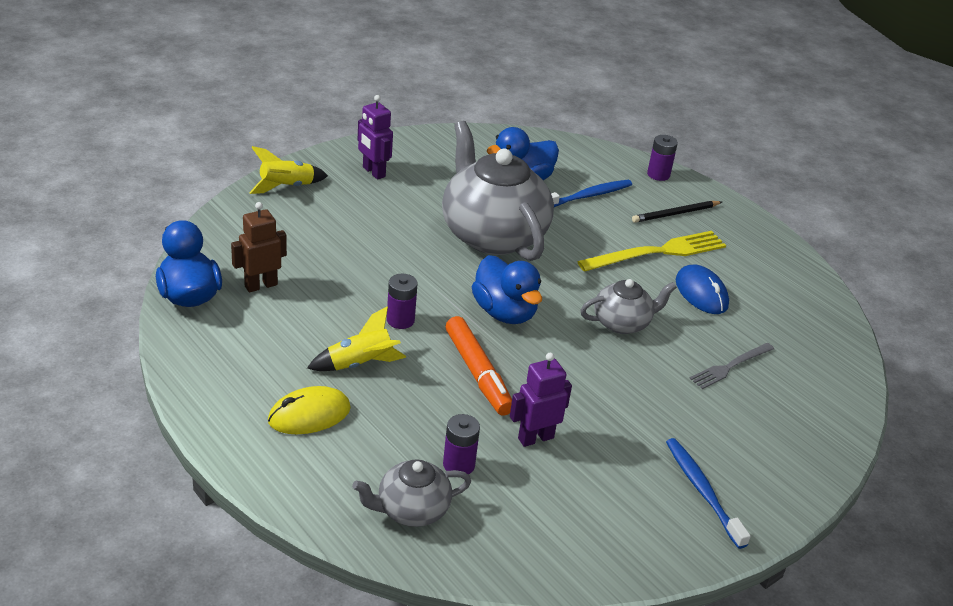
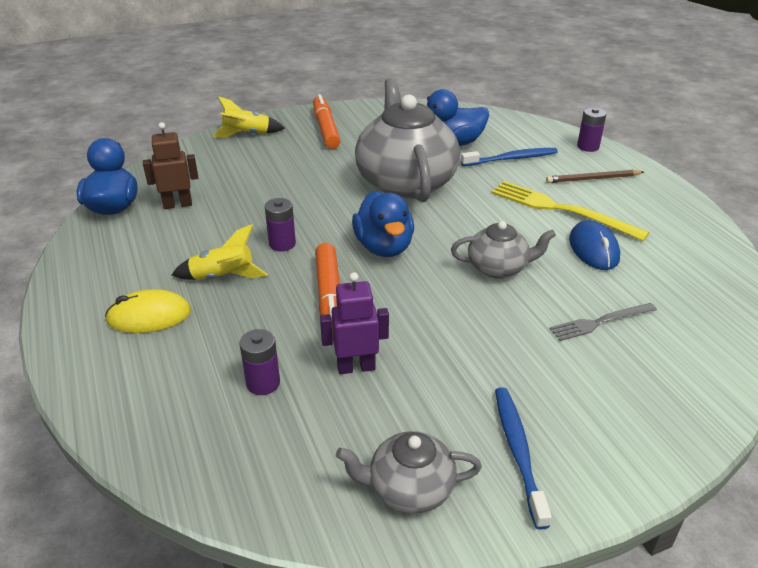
camera: 20 degrees right, 0 degrees up
(373, 172) = (326, 128): purple robot -> orange marker
(411, 510) = (189, 422): grey teapot -> grey teapot (409, 489)
(657, 252) = (561, 209): yellow fork -> yellow fork turned 135 degrees counterclockwise
(675, 214) = (593, 179): black pencil -> brown pencil

